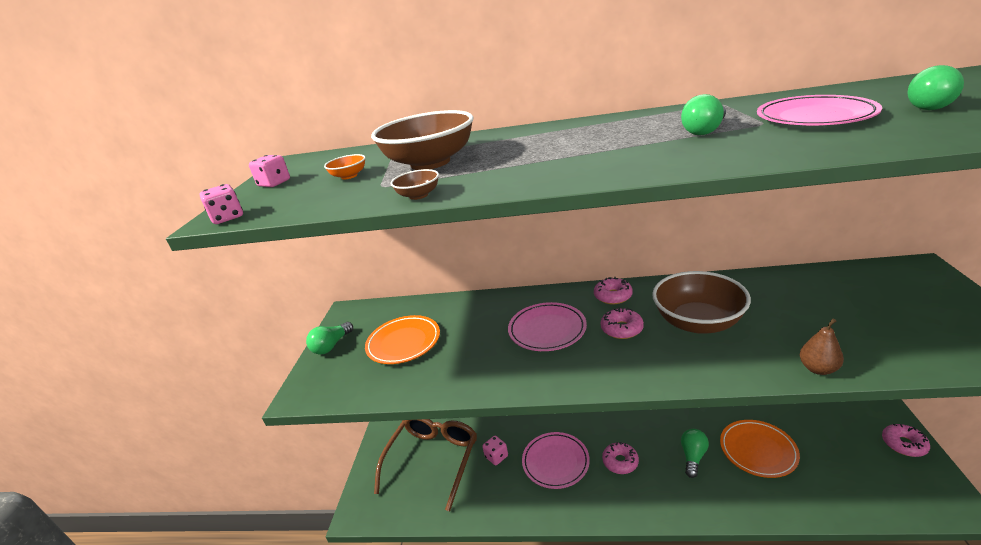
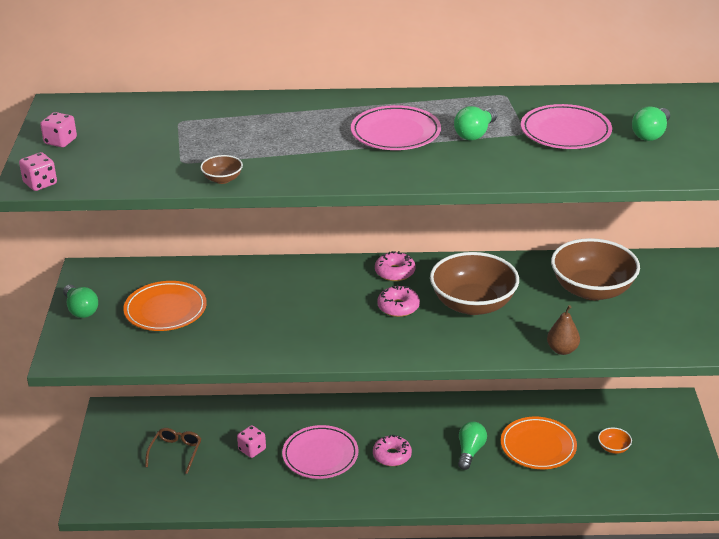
camera: 10 degrees left, 5 degrees up
(331, 346) = (81, 310): green light bulb -> green light bulb turned 60 degrees counterclockwise
(349, 176) = (142, 143): orange bowl -> orange bowl (613, 448)
(430, 163) = (223, 136): brown bowl -> brown bowl (592, 290)
(433, 460) = (175, 452): brown glasses -> brown glasses, size x0.47
(547, 330) = (322, 304): pink plate -> pink plate (395, 133)
(904, 444) = (680, 442): pink donut -> none

